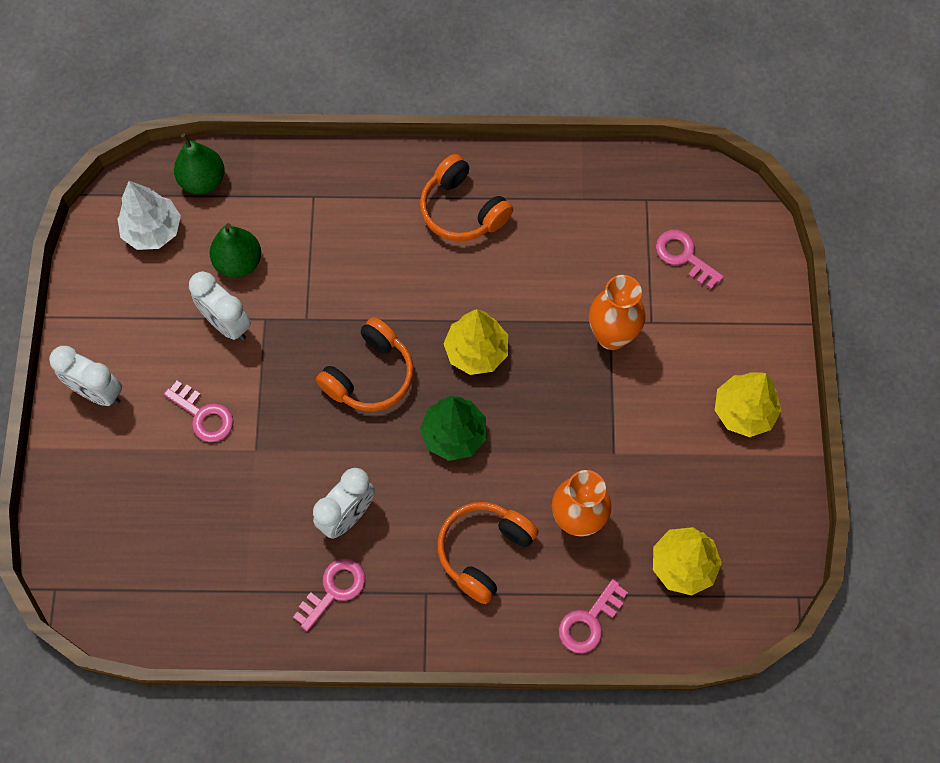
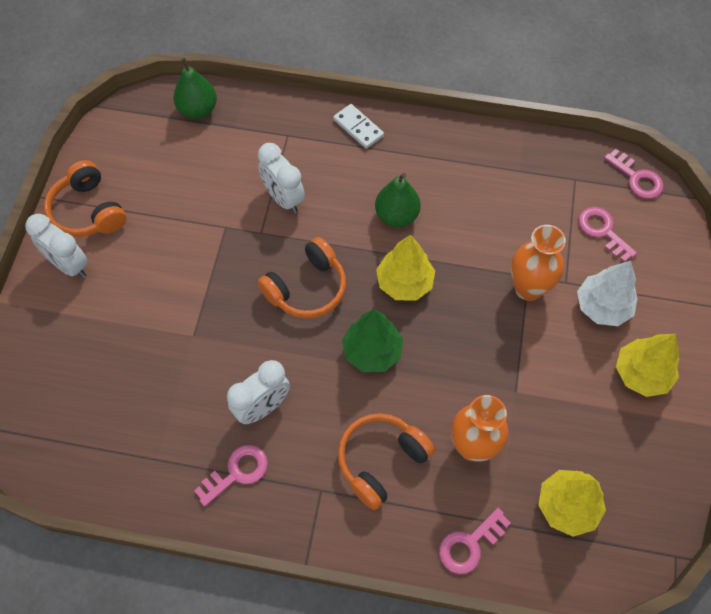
camera: 10 degrees right, 5 degrees down
(153, 230) = (147, 142): white tree -> white tree (602, 306)
(204, 415) = (155, 299): pink key -> pink key (637, 178)
(227, 324) = (192, 226): white clock -> white clock (283, 198)
(239, 262) = (213, 178): green pear -> green pear (396, 216)
(393, 174) = (358, 128): none -> white domino
(462, 210) = (412, 164): orange headphones -> orange headphones (88, 211)

